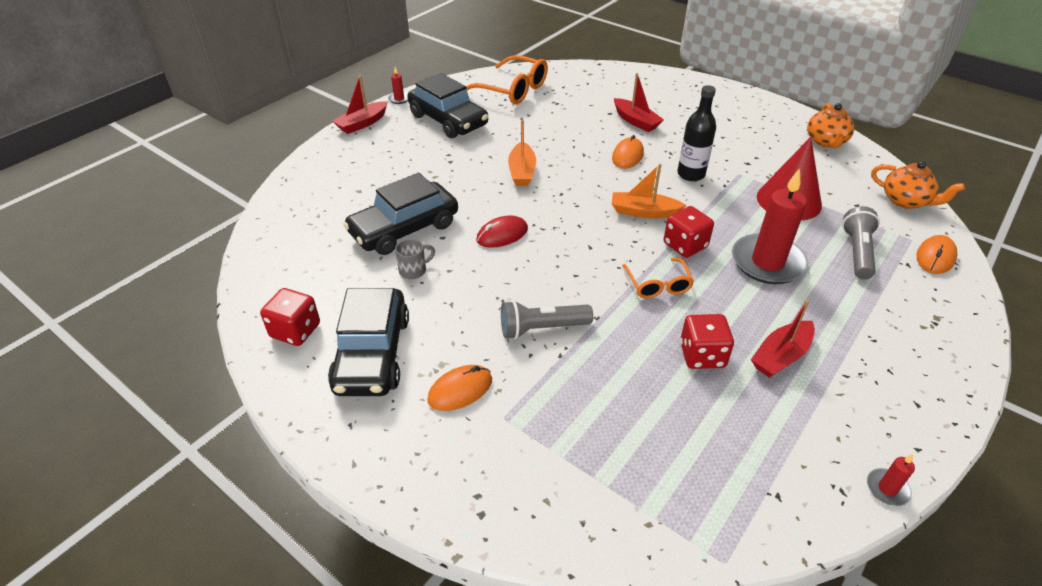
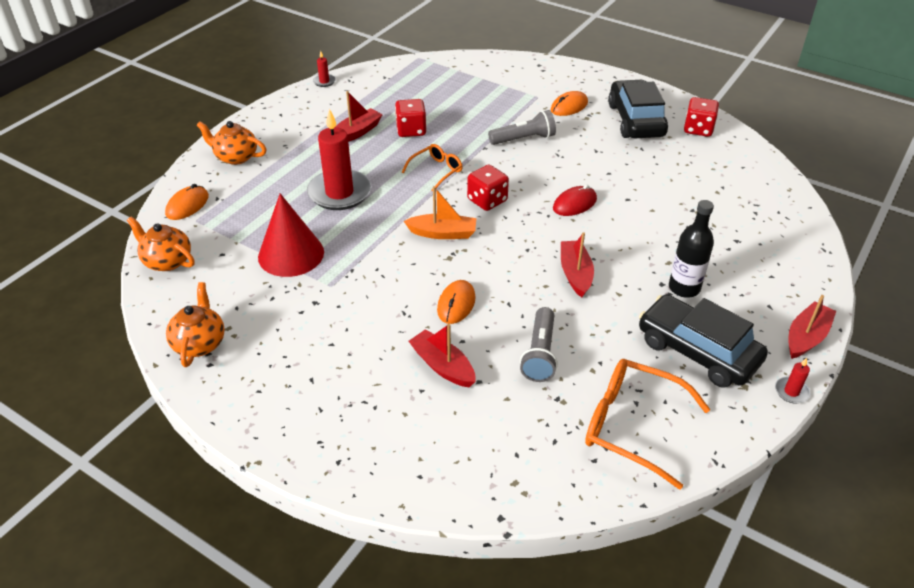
camera: 175 degrees right, 0 degrees up
(404, 229) = (666, 204): black car -> none
(414, 270) = (637, 171): grey mug -> none
(522, 171) = (575, 274): orange boat -> red boat
(658, 285) = (436, 171): orange glasses -> orange glasses turned 60 degrees clockwise
(685, 245) = (408, 203): red dice -> red dice (487, 200)
(691, 174) = (386, 281): black bottle -> black bottle (684, 288)
(856, 252) = (255, 206): grey flashlight -> grey flashlight (540, 354)
(928, 322) = (236, 157): none -> orange teapot

